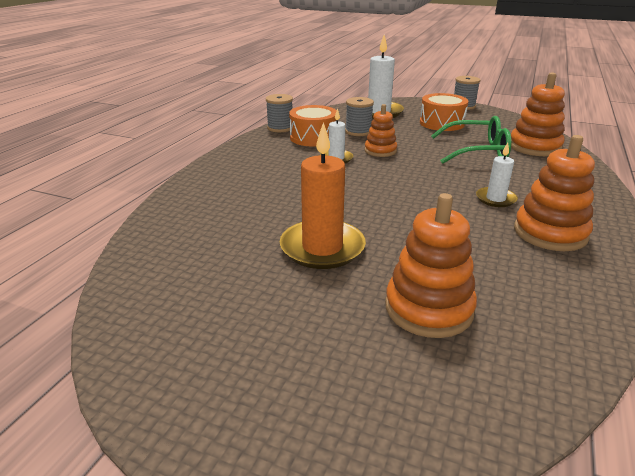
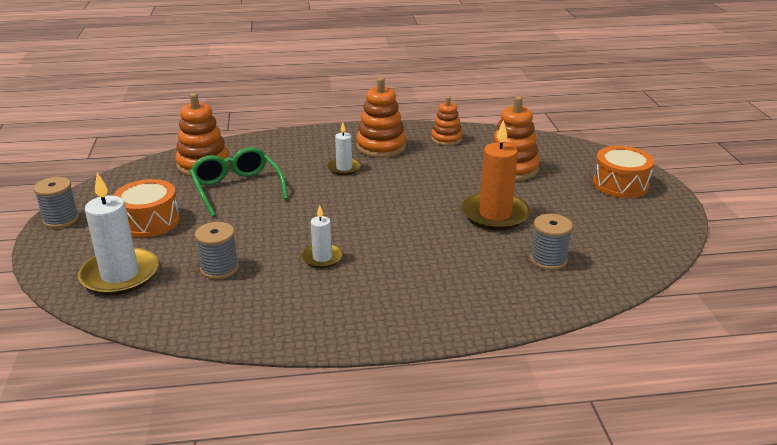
camera: 120 degrees left, 0 degrees up
(280, 128) = (245, 336): grey spool -> grey spool (548, 260)
(313, 137) = (265, 294): orange drum -> orange drum (620, 184)
(380, 151) = (277, 238): orange stacking toy -> orange stacking toy (446, 139)

